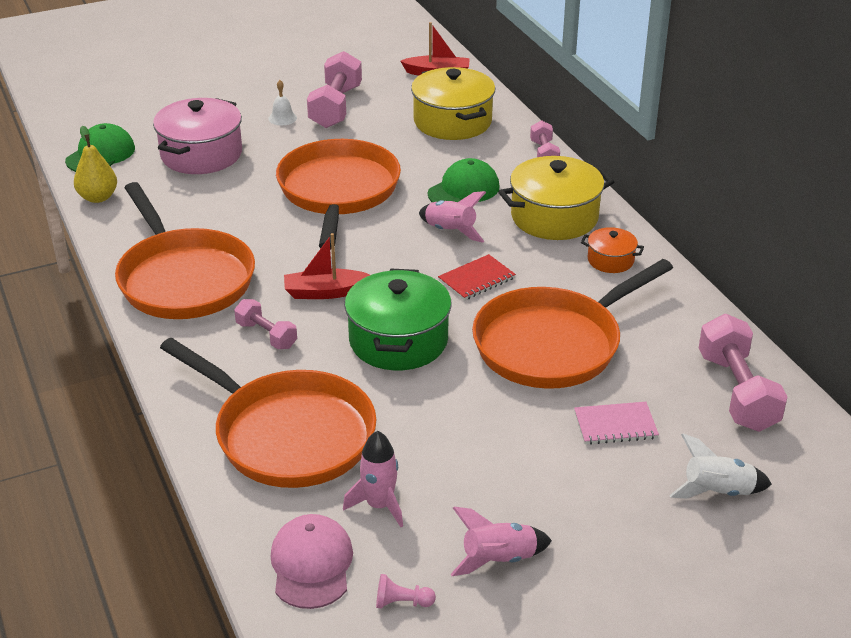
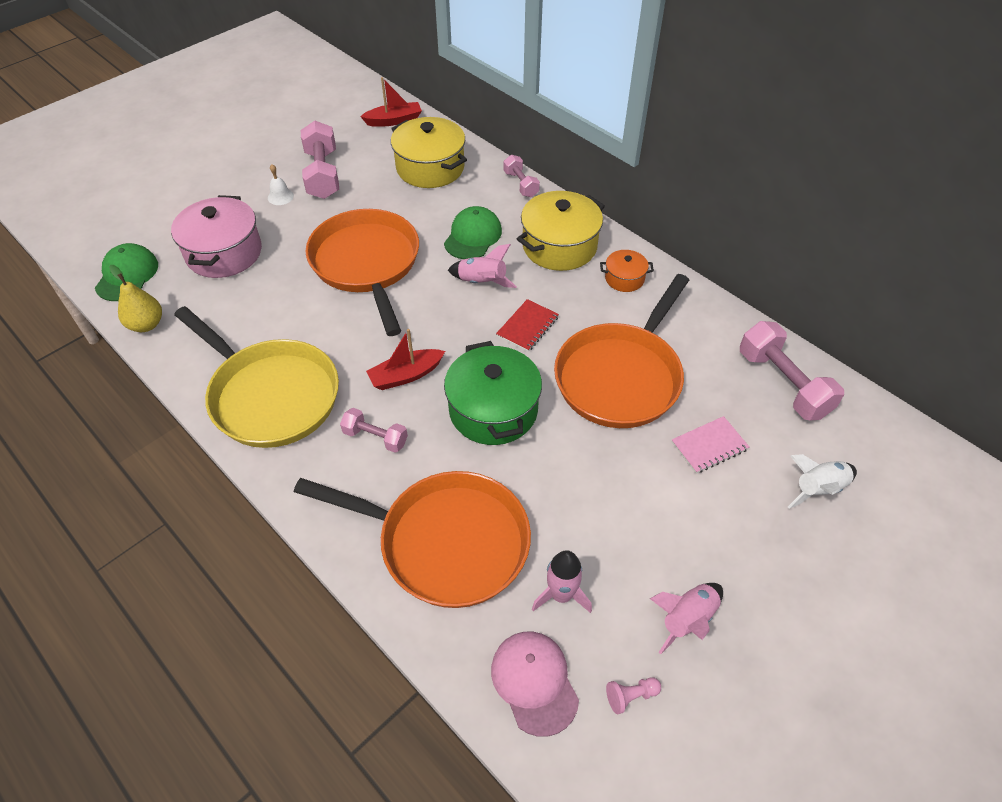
camera: 20 degrees left, 15 degrees up
(183, 279) = (270, 395): orange pan -> yellow pan

